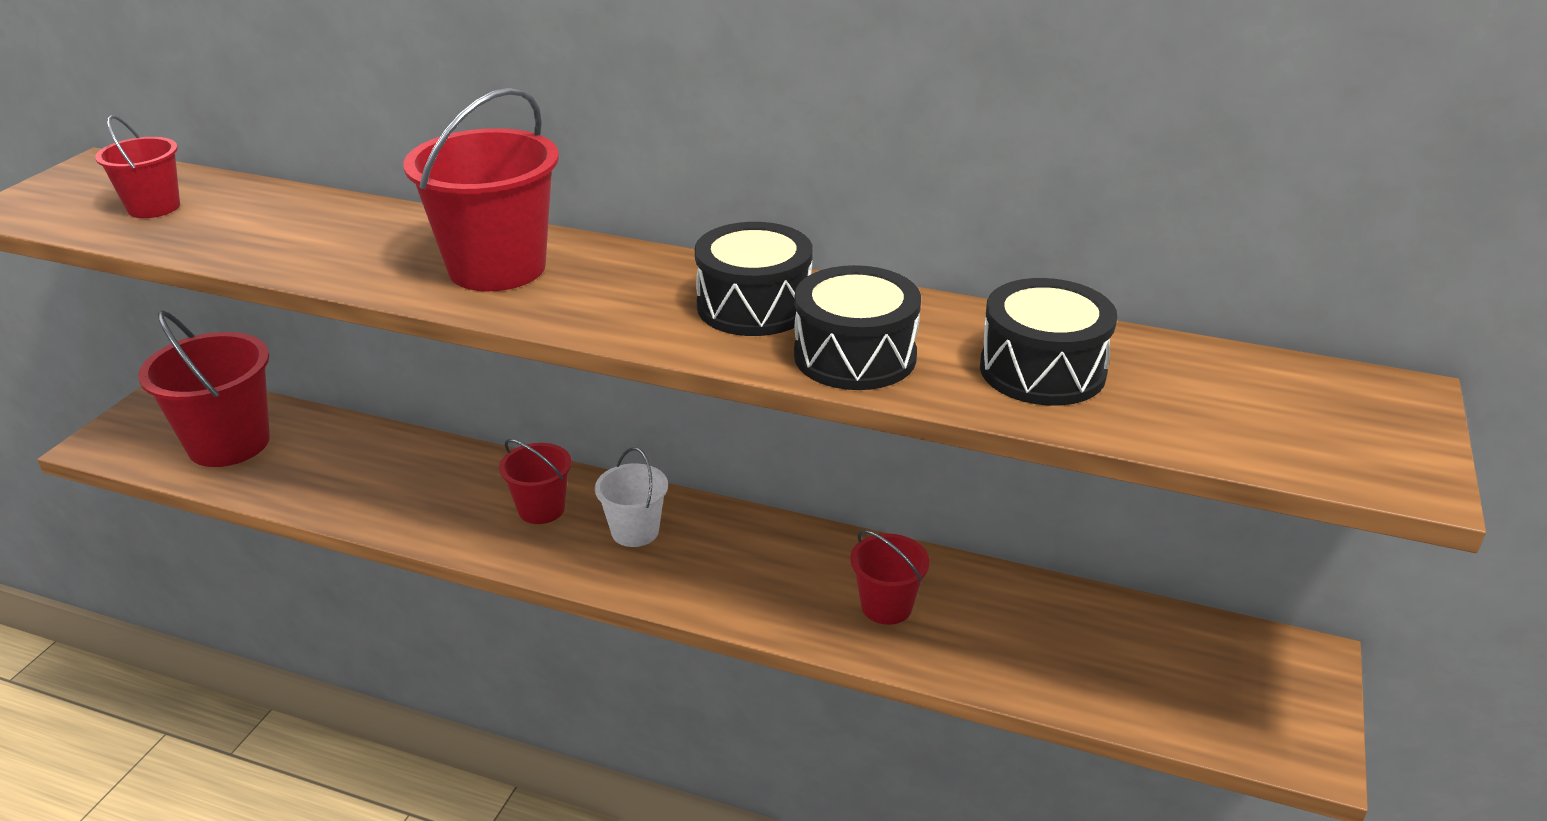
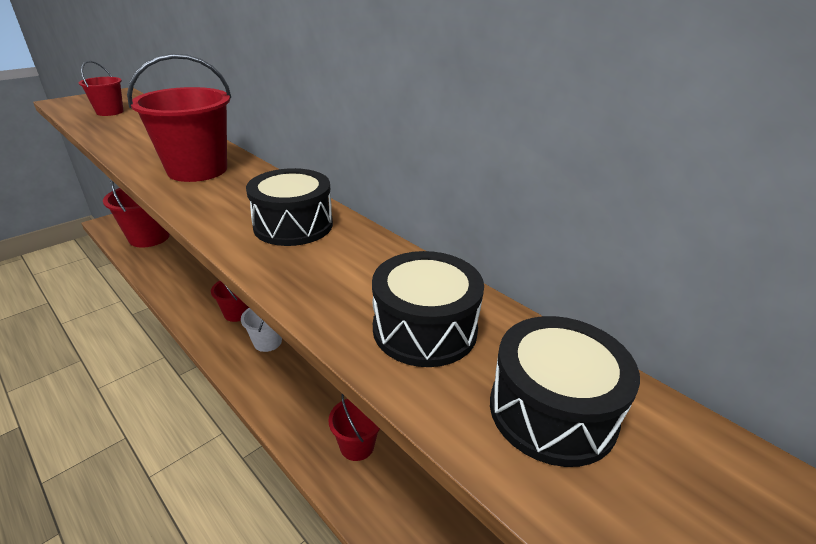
camera: 25 degrees right, 0 degrees up
(855, 356) = (309, 275): black drum -> black drum (552, 411)

